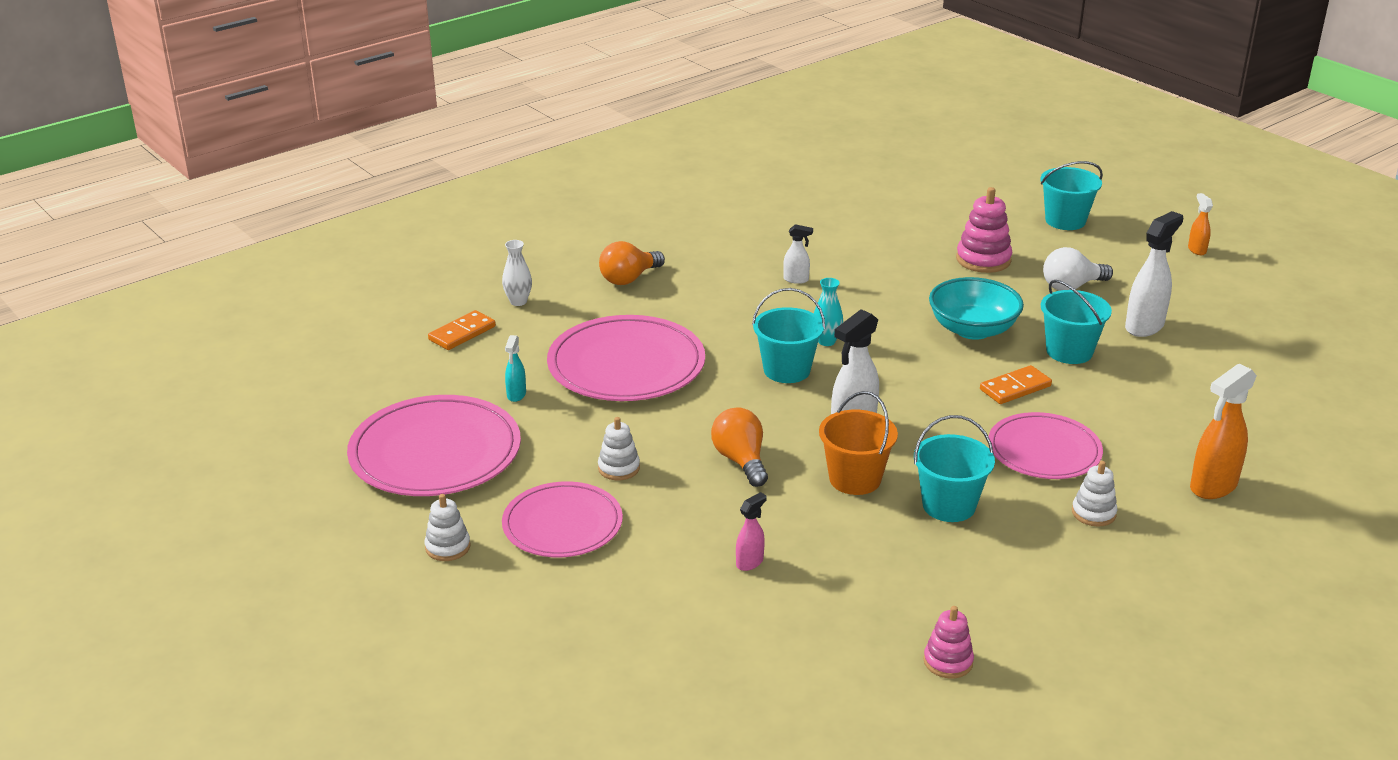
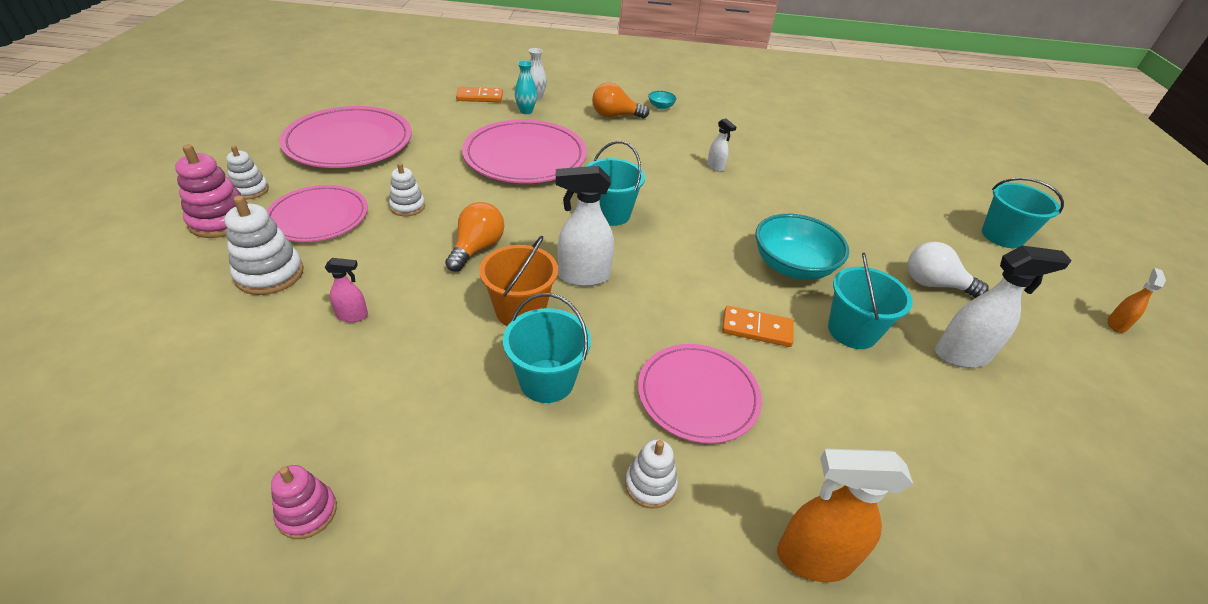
camera: 40 degrees right, 10 degrees up
(516, 395) = (441, 138): turquoise spray bottle -> none
(625, 584) = (270, 274): none -> white stacking toy
(652, 245) = (661, 106): none -> turquoise bowl
(826, 341) = (668, 212): turquoise vase -> turquoise vase (526, 111)
(983, 260) = (881, 226): pink stacking toy -> pink stacking toy (221, 221)

